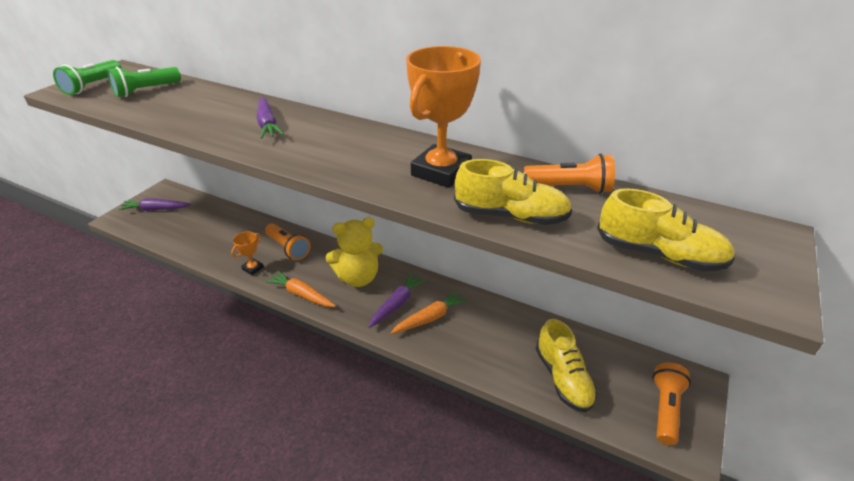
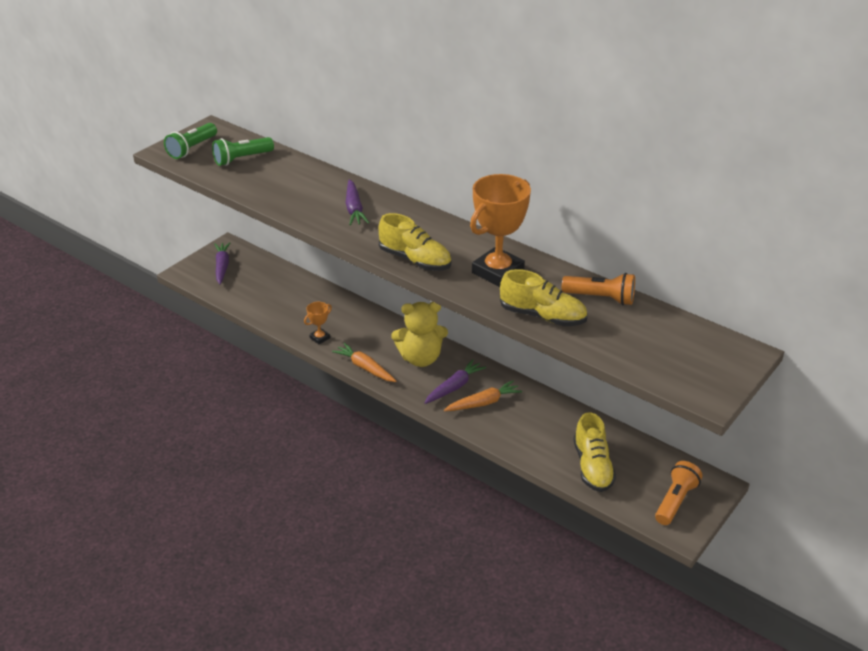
camera: 10 degrees right, 0 degrees up
(156, 209) = (222, 266): purple carrot -> purple carrot turned 75 degrees clockwise
(288, 248) = (354, 322): orange flashlight -> none
(659, 254) = (644, 358): yellow shoe -> yellow shoe (415, 260)

